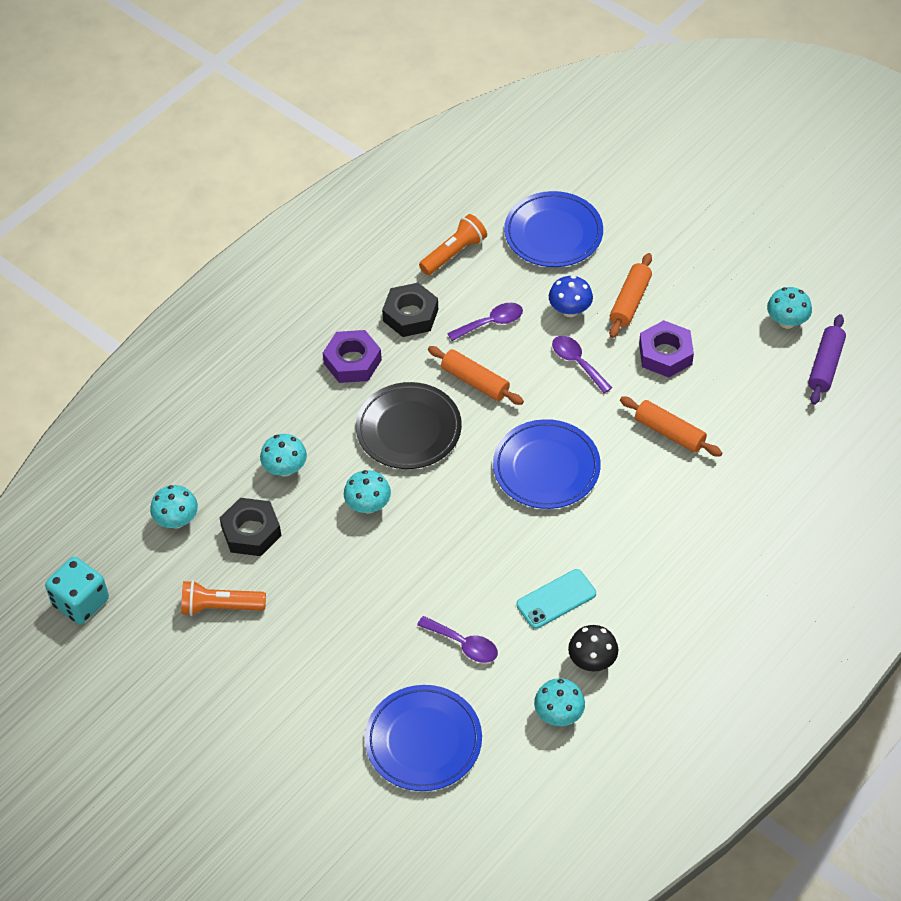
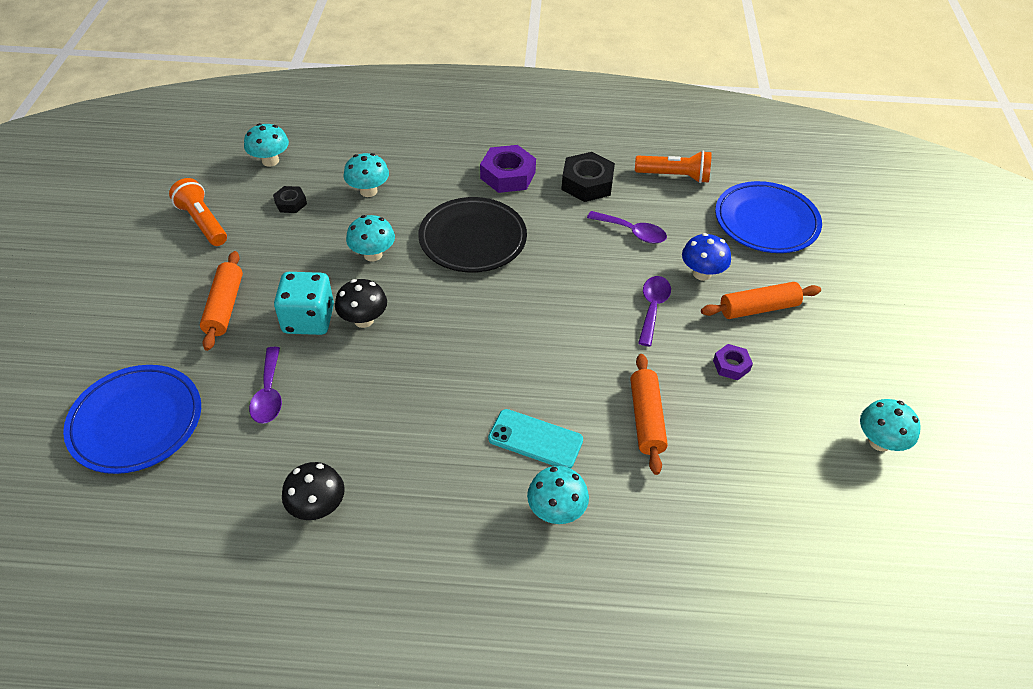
camera: 50 degrees right, 5 degrees down
(81, 602) = (156, 152): turquoise dice -> turquoise dice (308, 319)
(251, 532) = (291, 203): black nut -> black nut, size x0.55
(437, 548) = (364, 320): none -> black mushroom
(475, 382) = (562, 253): orange rolling pin -> orange rolling pin (224, 307)
(546, 468) = (517, 348): blue plate -> none
(556, 599) = (372, 436): turquoise phone -> turquoise phone (535, 439)
(559, 714) = (231, 515): turquoise mushroom -> turquoise mushroom (556, 511)
(665, 354) = (731, 365): purple nut -> purple nut, size x0.55
(826, 365) = (868, 509): purple rolling pin -> none

